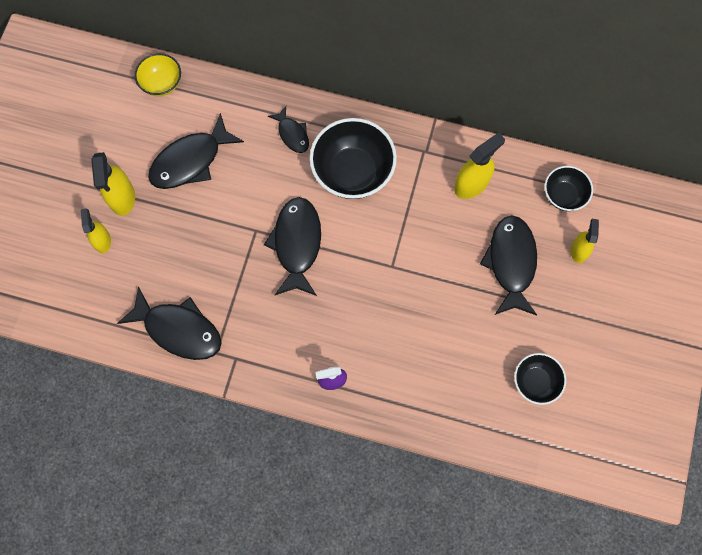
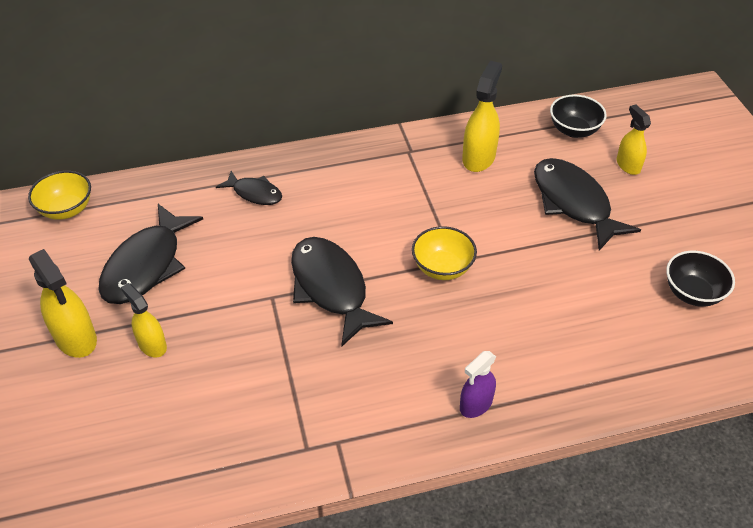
camera: 30 degrees left, 25 degrees down
(102, 241) = (73, 396): yellow spray bottle -> yellow spray bottle (152, 345)
(178, 329) = (239, 447): black fish -> none
(353, 172) = (346, 198): black bowl -> none
(380, 268) = (442, 268): none -> yellow bowl

